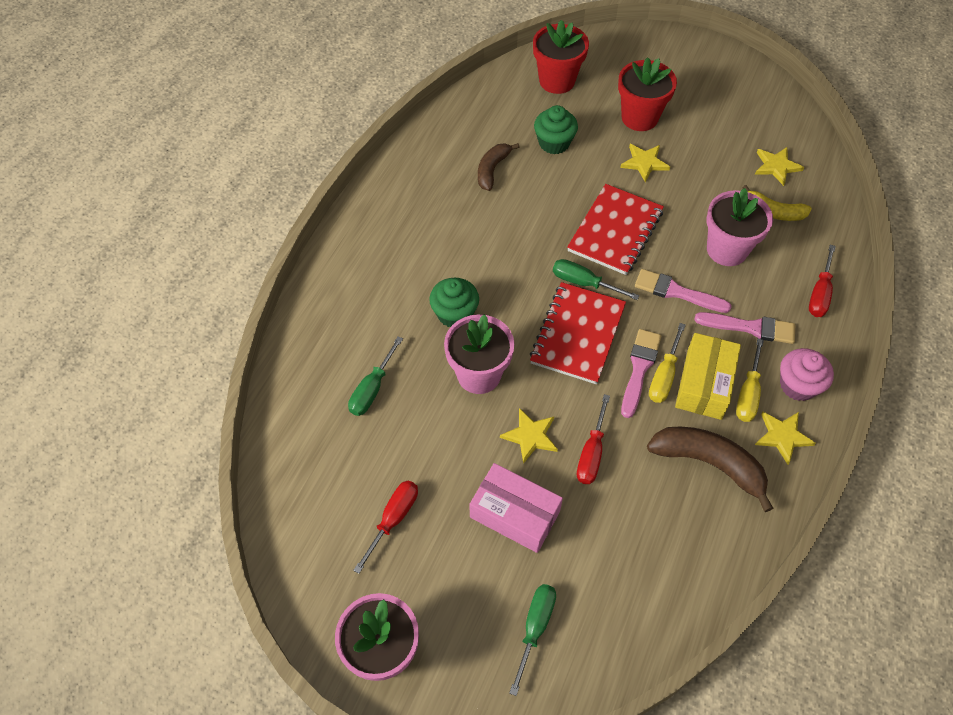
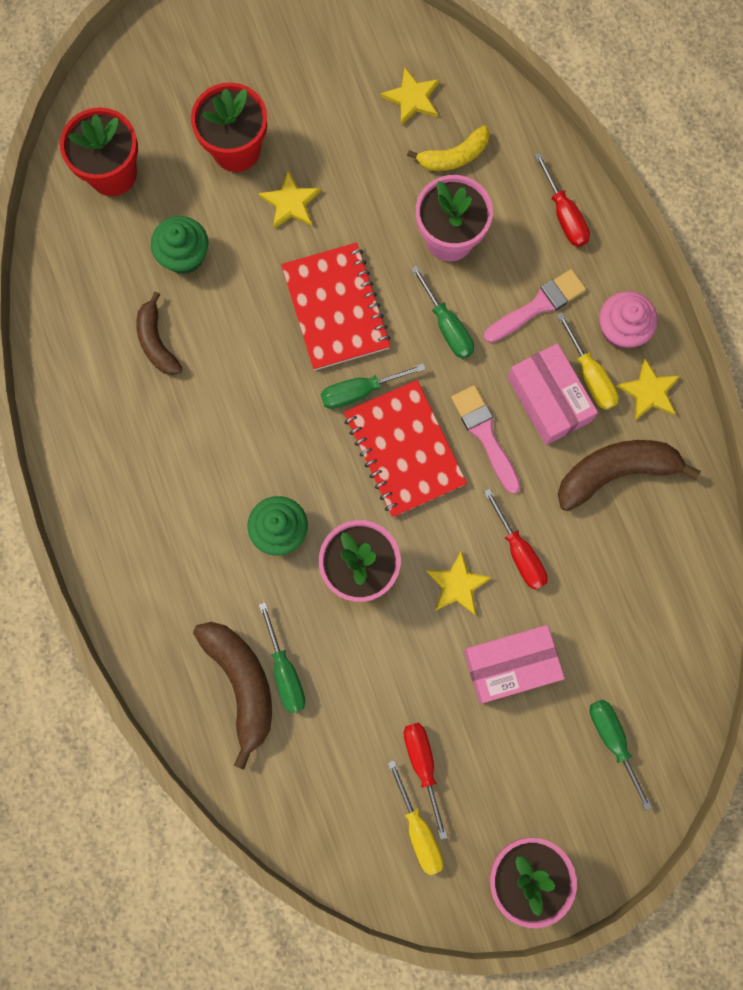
camera: 45 degrees left, 20 degrees up
(340, 373) = (242, 684): none -> brown banana
(664, 375) = (510, 422): yellow screwdriver -> yellow screwdriver (418, 829)
(676, 292) = (447, 326): pink brush -> green screwdriver
(704, 384) = (548, 399): yellow box -> pink box

